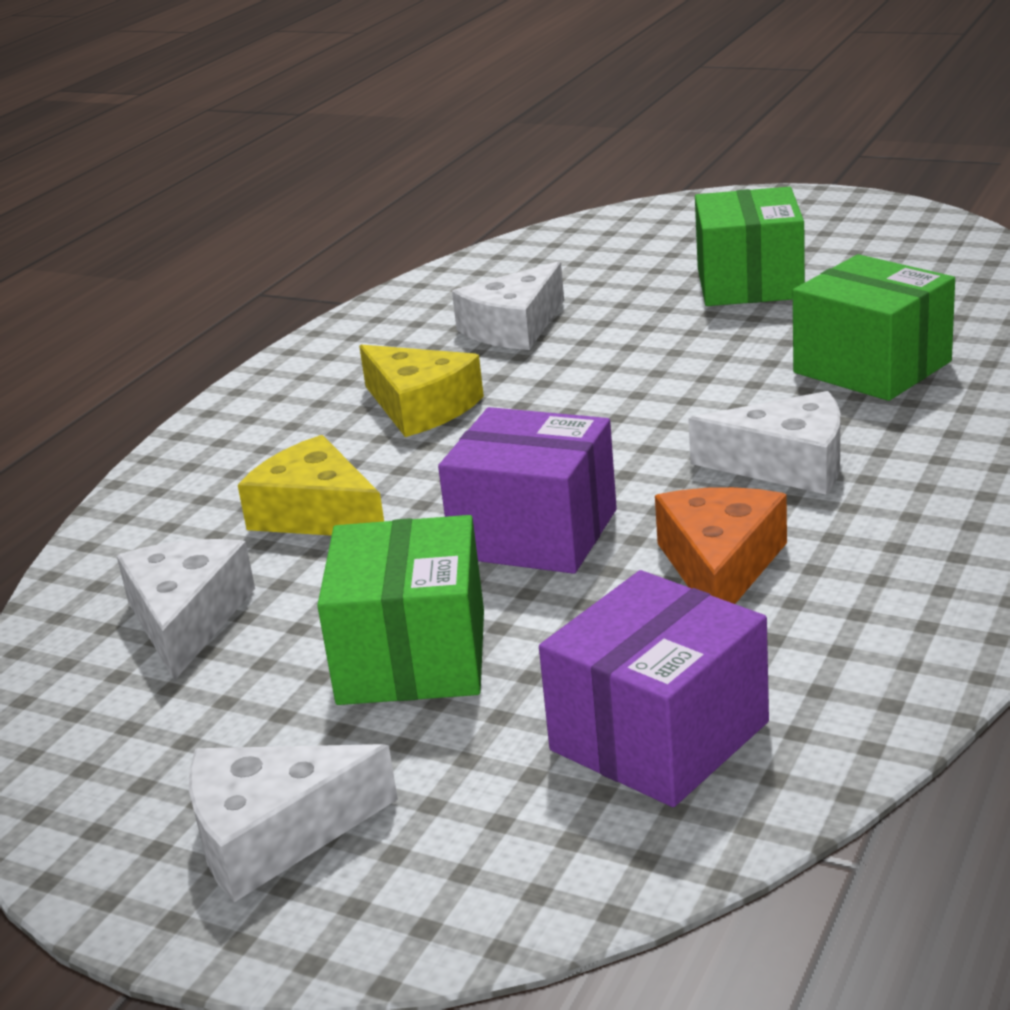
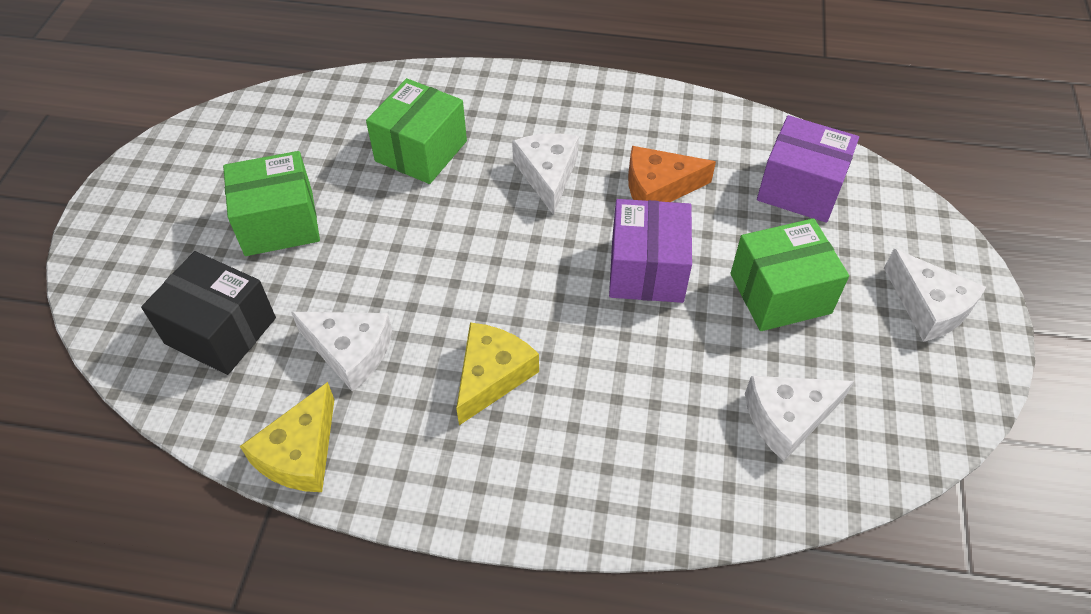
camera: 110 degrees left, 25 degrees up
(317, 514) = (651, 390): yellow cheese -> yellow cheese (300, 453)
(587, 264) = (221, 331): none -> black box

